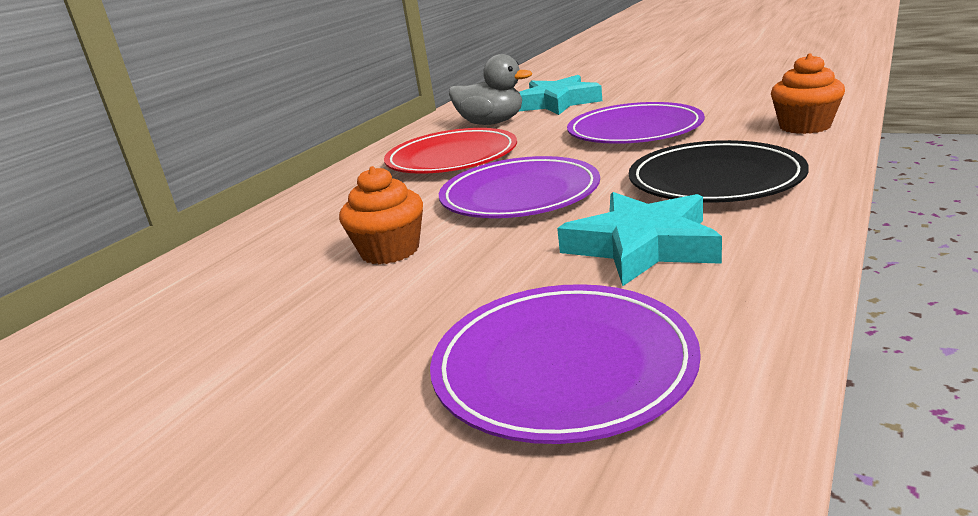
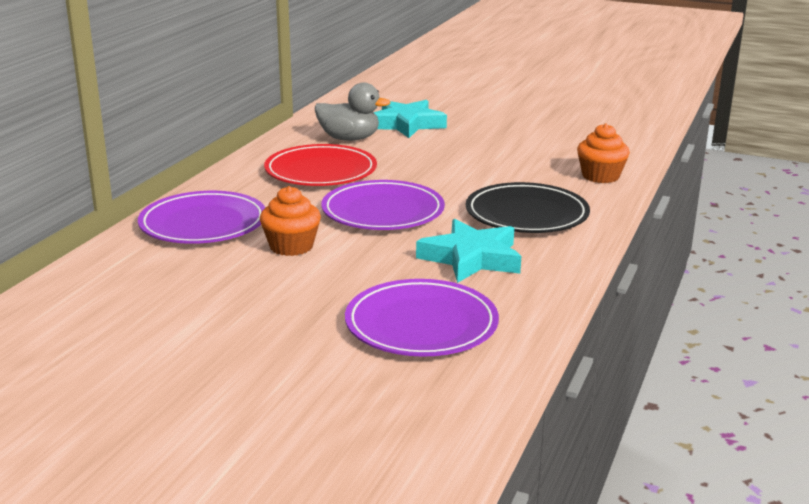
camera: 10 degrees left, 0 degrees up
(634, 130) = (472, 163): purple plate -> purple plate (203, 224)

